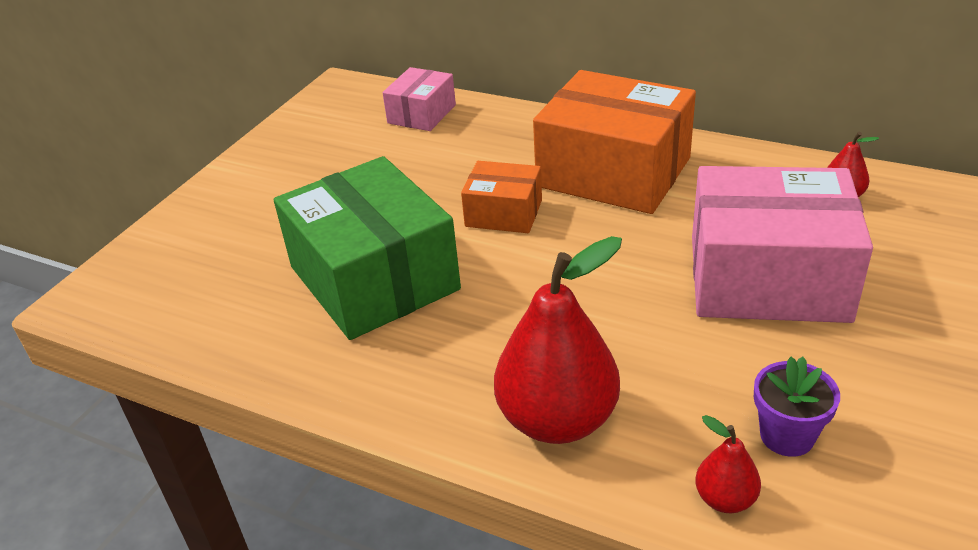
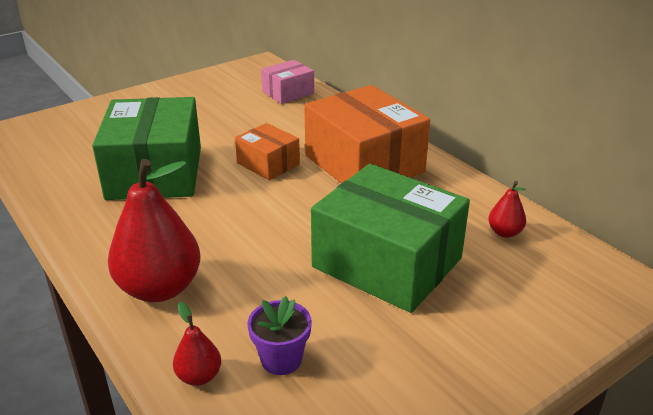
camera: 25 degrees right, 5 degrees down
(767, 278) = (387, 262): pink box -> green box

